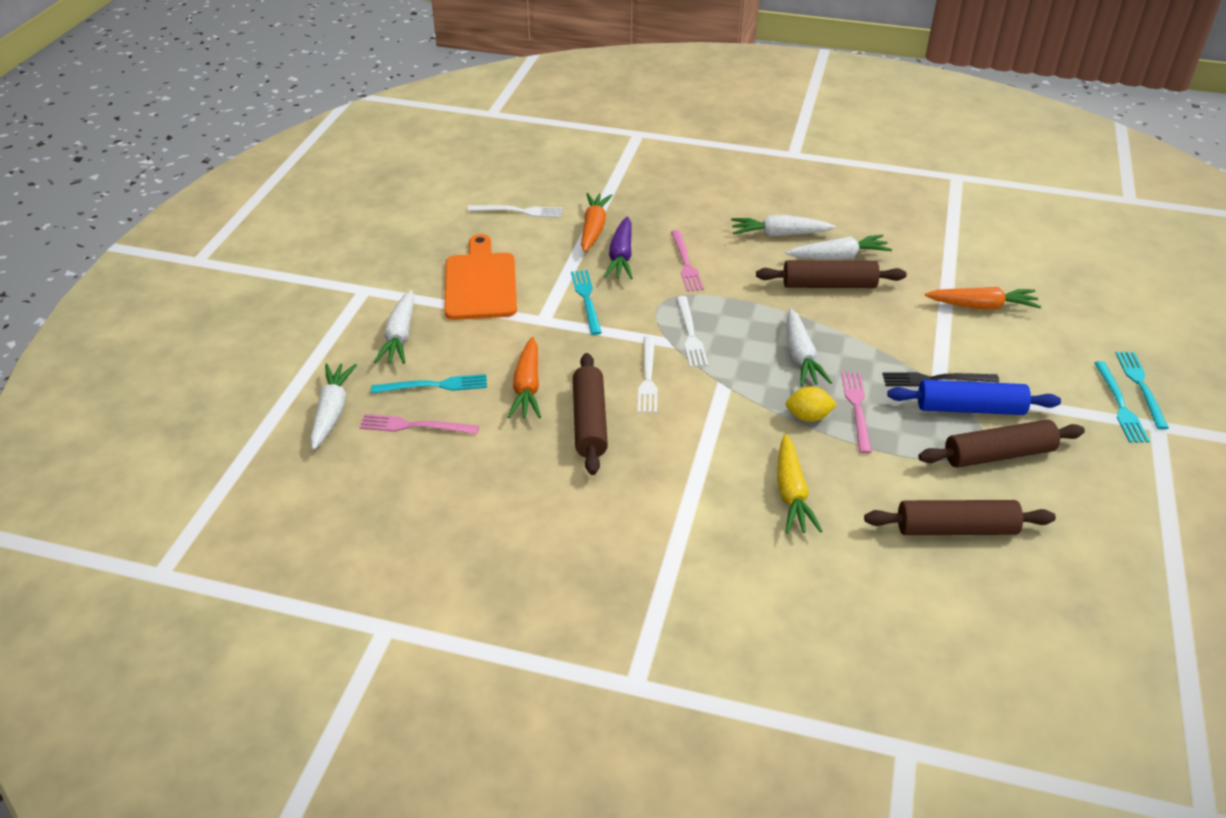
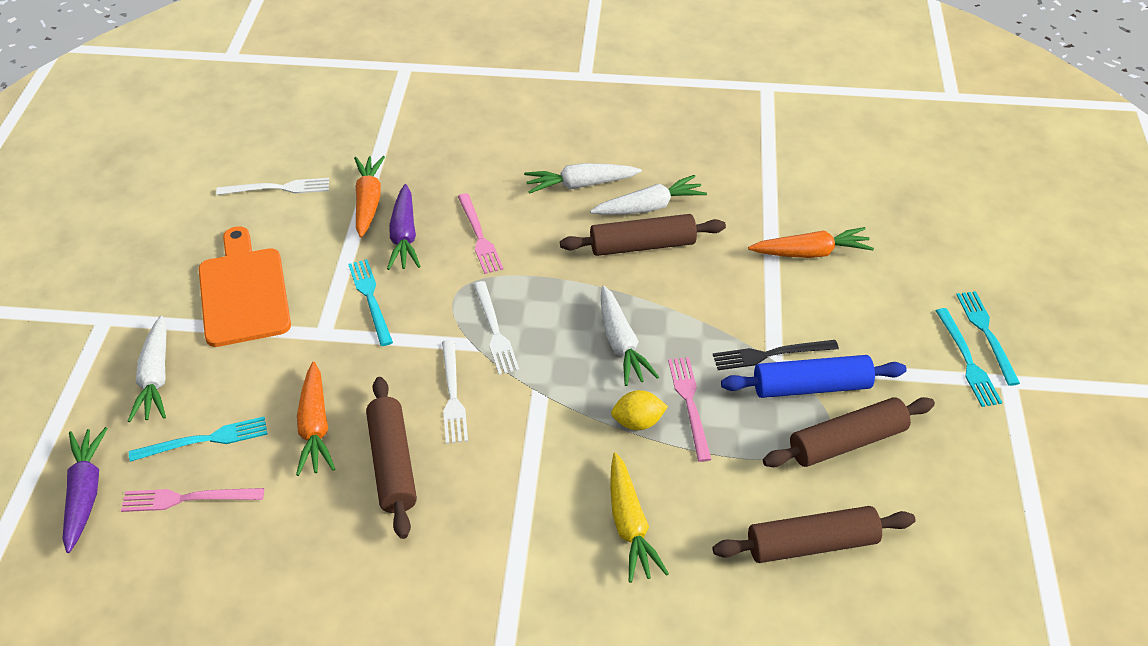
camera: 10 degrees left, 5 degrees up
(332, 411) = (85, 492): white carrot -> purple carrot

